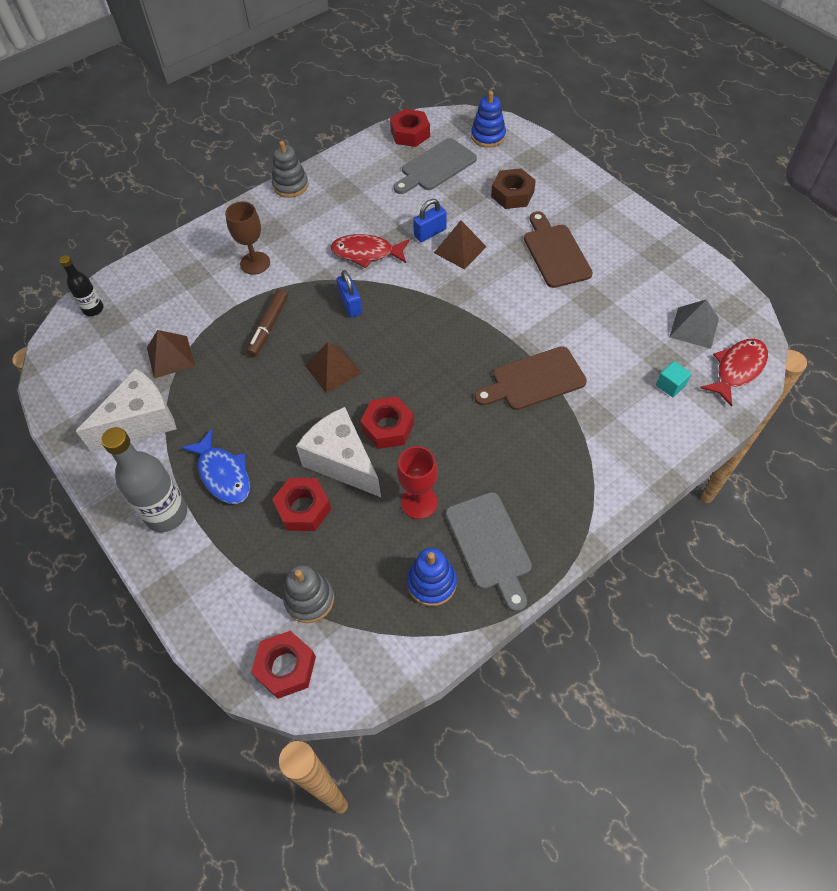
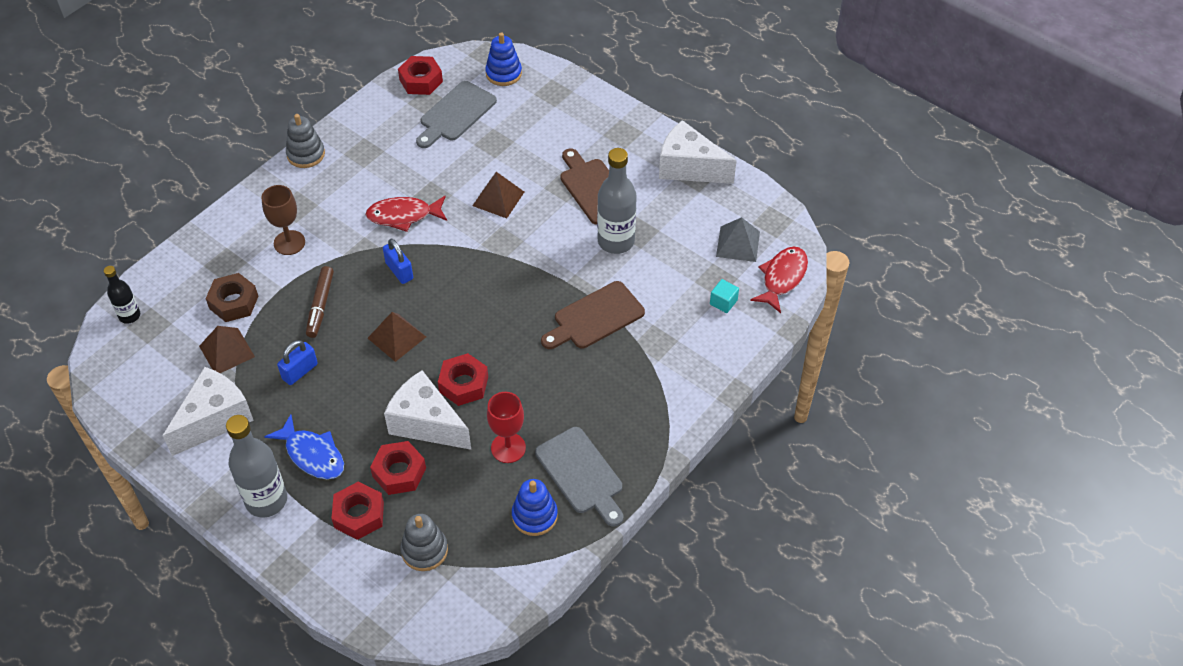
camera: 15 degrees left, 5 degrees down
(285, 667) = (417, 611): red nut -> red nut (359, 515)
(430, 233) = (464, 185): blue padlock -> blue padlock (300, 371)
(512, 194) = (540, 133): brown nut -> brown nut (234, 302)
(568, 307) = (616, 241): none -> grey bottle
(654, 245) = (689, 167): none -> white cheese

